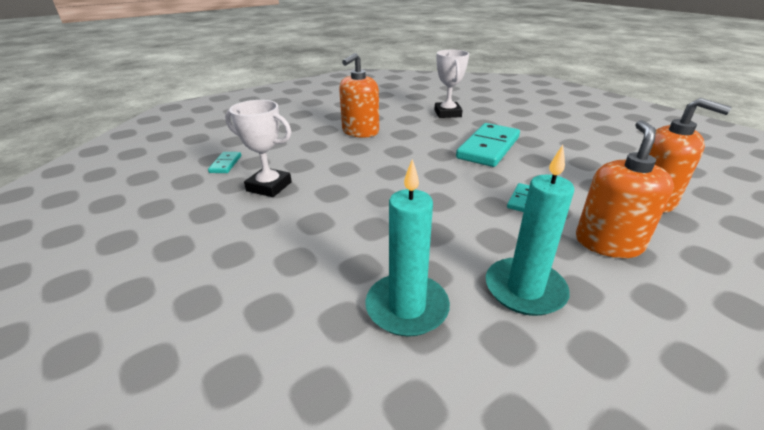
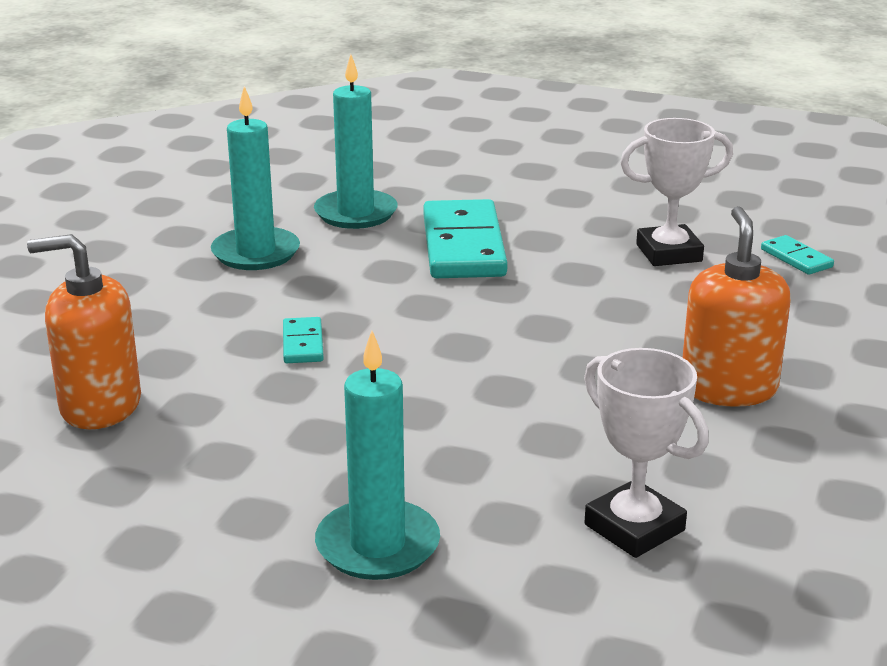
camera: 145 degrees right, 5 degrees down
(488, 148) = (430, 434): turquoise domino -> turquoise domino (463, 246)
(532, 127) = (377, 545): none -> turquoise candle
(608, 243) = (171, 321): orange soap dispenser -> none

